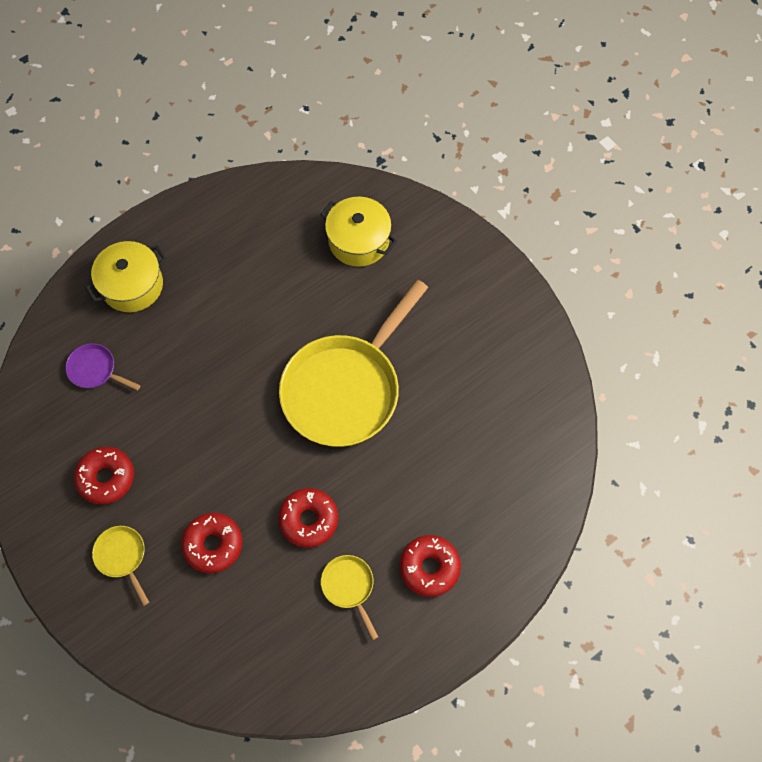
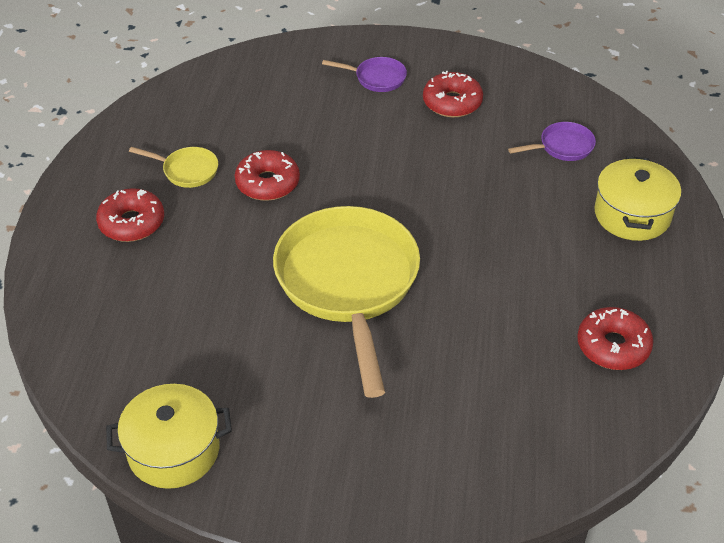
camera: 135 degrees right, 20 degrees down
(122, 556) = (377, 78): yellow pan -> purple pan
(213, 544) = (322, 124): red donut -> red donut (613, 346)
(358, 241) = (502, 414): yellow pot -> yellow pot (174, 450)

